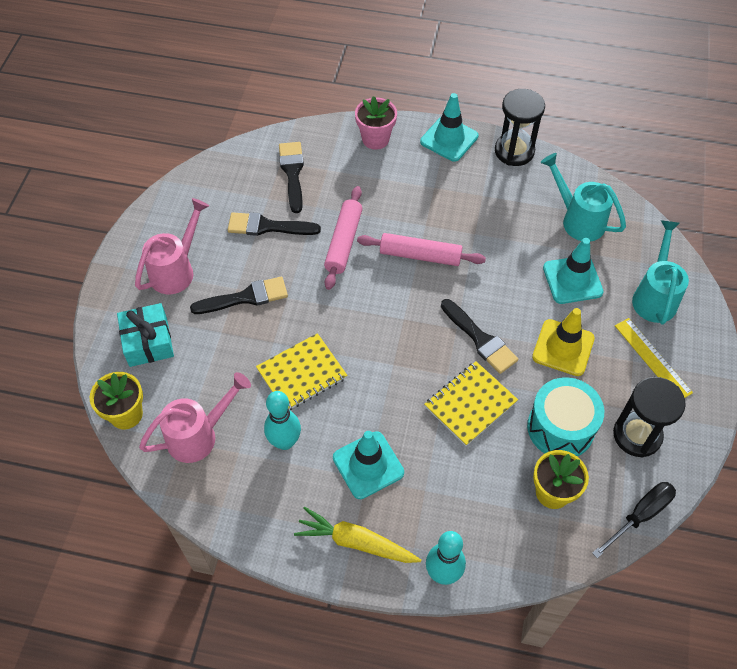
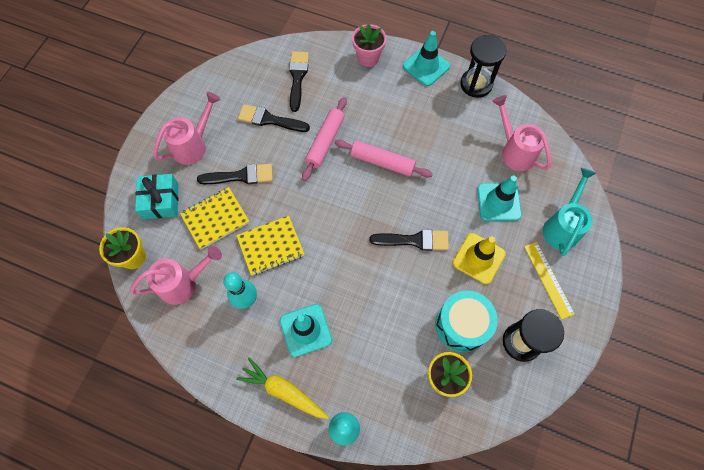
camera: 10 degrees right, 10 degrees up
(470, 404) = (395, 293): yellow notebook -> yellow notebook (215, 219)
(480, 339) = (414, 240): black brush -> black brush turned 60 degrees counterclockwise
(578, 220) = (514, 151): turquoise watering can -> pink watering can
(640, 515) = (508, 410): black screwdriver -> none

